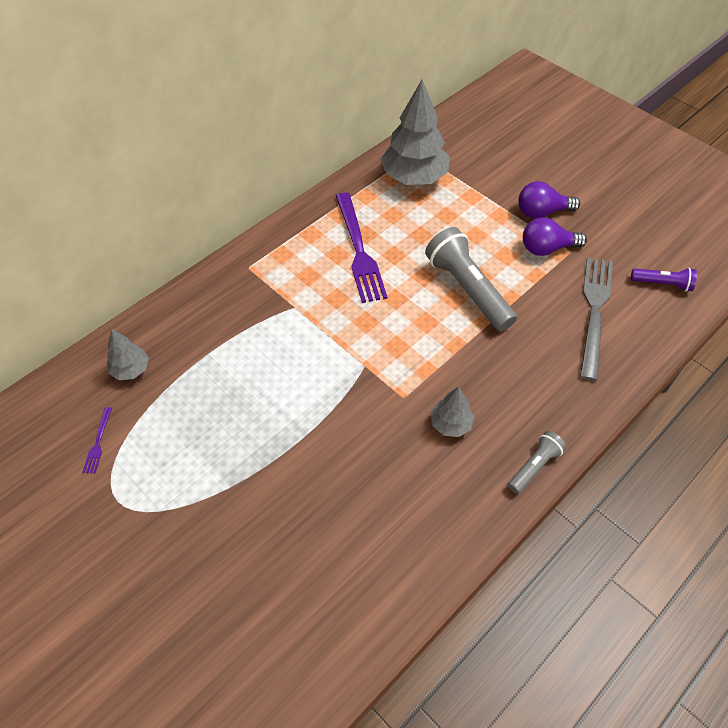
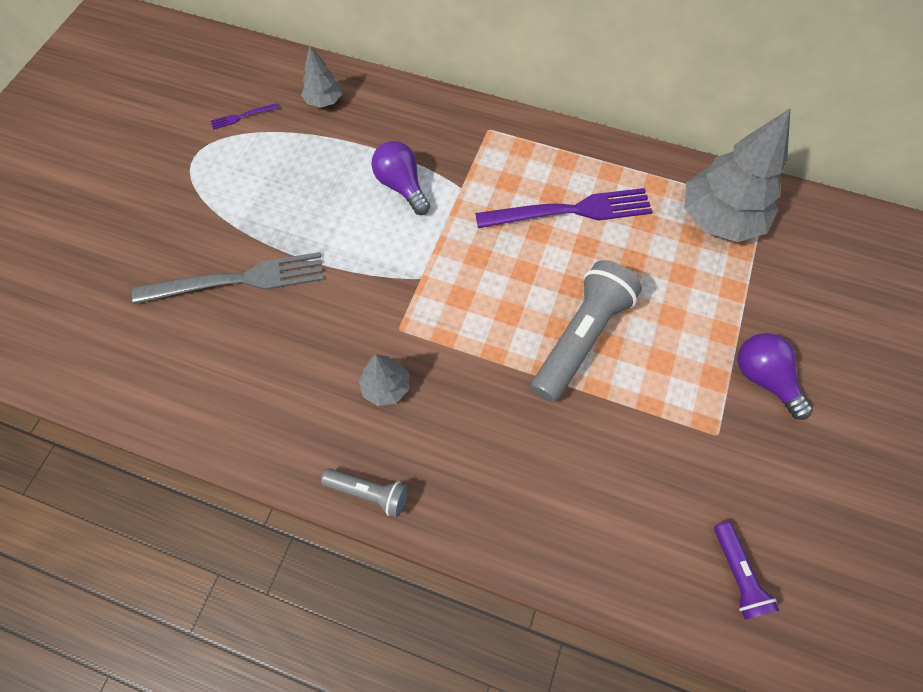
camera: 65 degrees right, 10 degrees up
(359, 250) = (570, 211): purple fork -> purple fork turned 150 degrees counterclockwise
(547, 248) = (703, 404): purple light bulb -> purple light bulb (401, 186)
(594, 311) = (633, 495): grey fork -> grey fork (238, 280)

